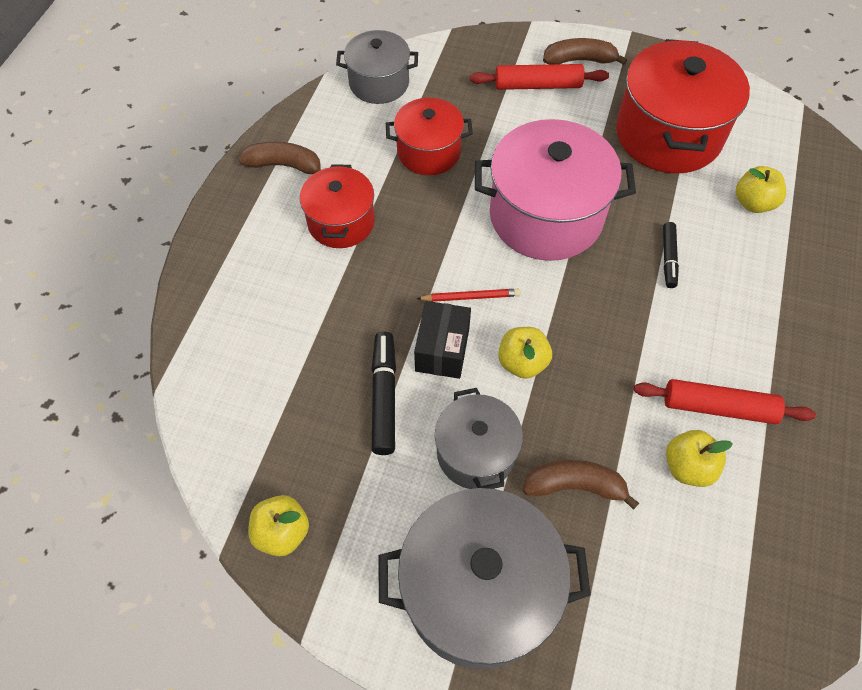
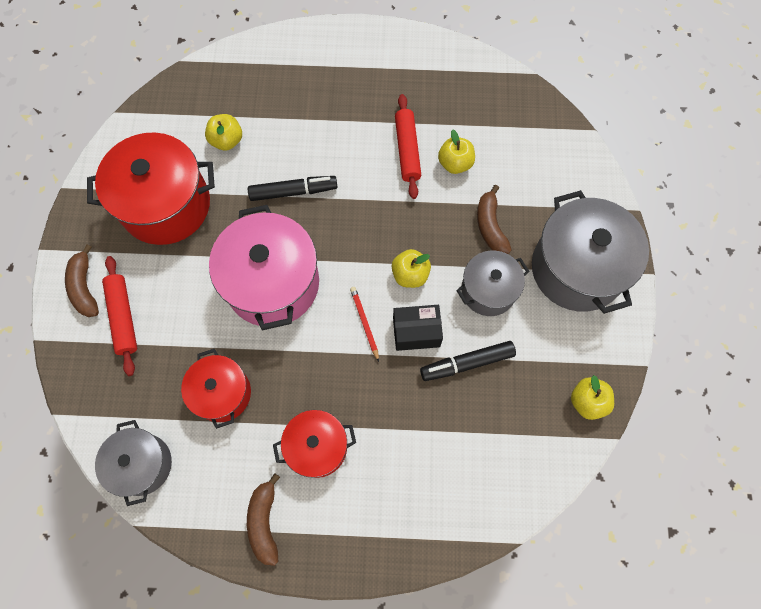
camera: 105 degrees left, 10 degrees up
(668, 258) = (293, 191): black marker -> black marker, size x1.57

